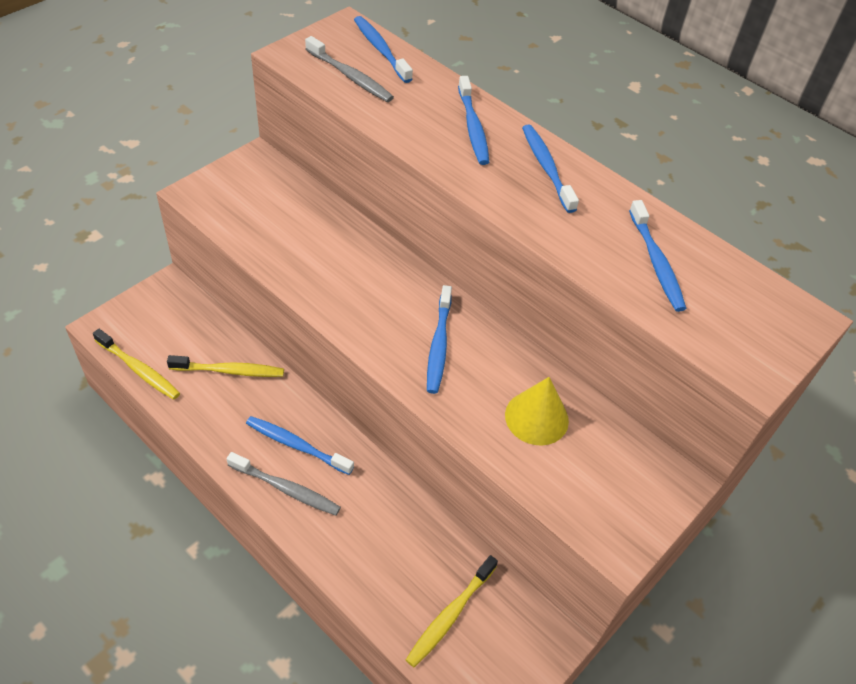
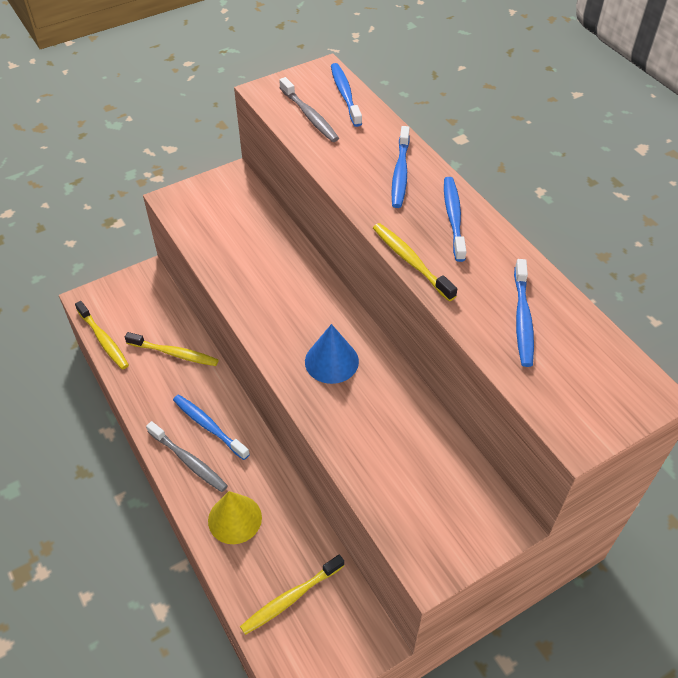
camera: 20 degrees right, 0 degrees up
(438, 345) = (331, 361): blue toothbrush -> blue cone
(520, 219) = (410, 261): none -> yellow toothbrush
(536, 417) = (396, 440): yellow cone -> yellow cone (235, 519)

